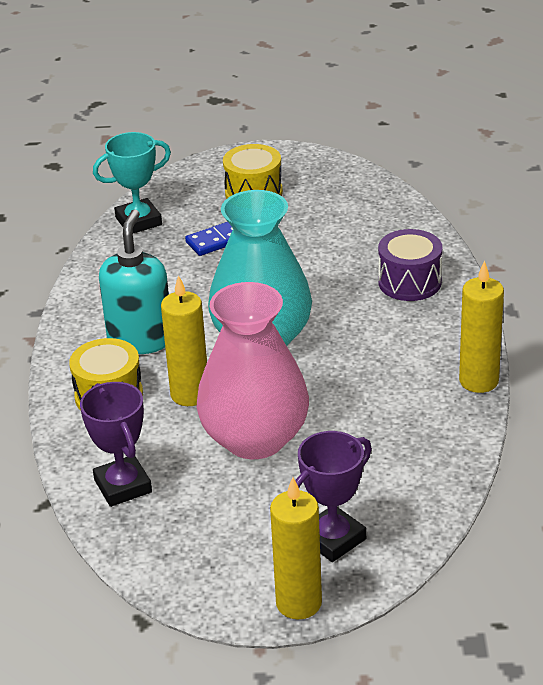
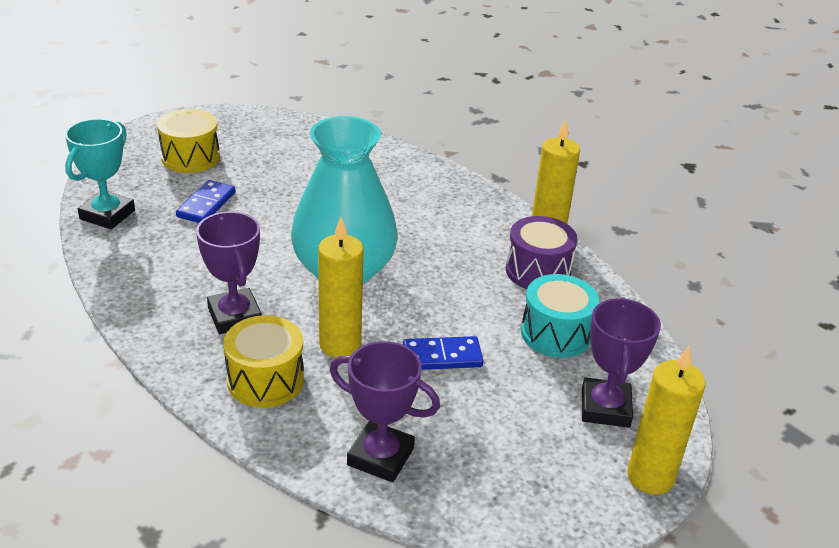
camera: 45 degrees left, 0 degrees up
(140, 339) = (234, 316): turquoise soap dispenser -> purple trophy
(255, 439) = (442, 356): pink vase -> blue domino
(371, 465) = (556, 333): none -> turquoise drum
(409, 282) = (405, 183): purple drum -> purple drum (538, 271)

